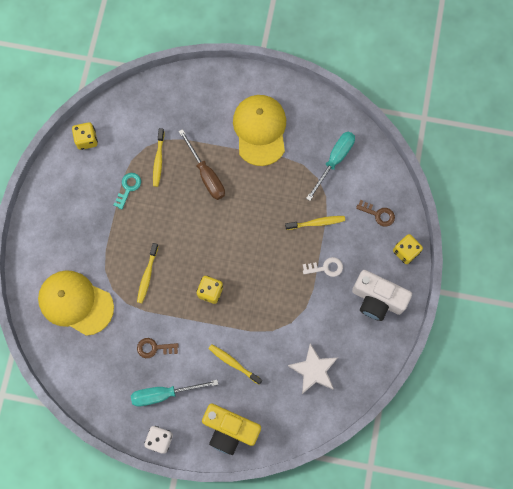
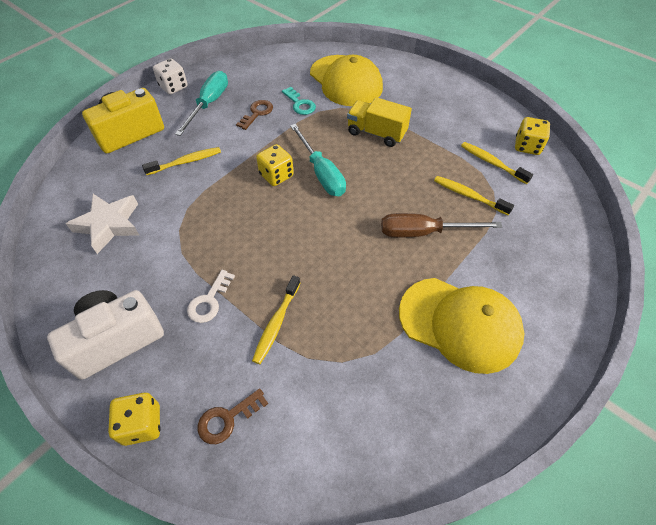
camera: 120 degrees right, 20 degrees down
(75, 302) = (346, 81): yellow cap -> yellow cap turned 90 degrees clockwise
(128, 188) = (446, 157): turquoise key -> turquoise key (300, 104)
(128, 247) = (376, 133): none -> yellow truck
(147, 275) = (334, 135): yellow toothbrush -> yellow toothbrush (492, 163)
(334, 161) = (355, 403): turquoise screwdriver -> turquoise screwdriver (321, 173)

